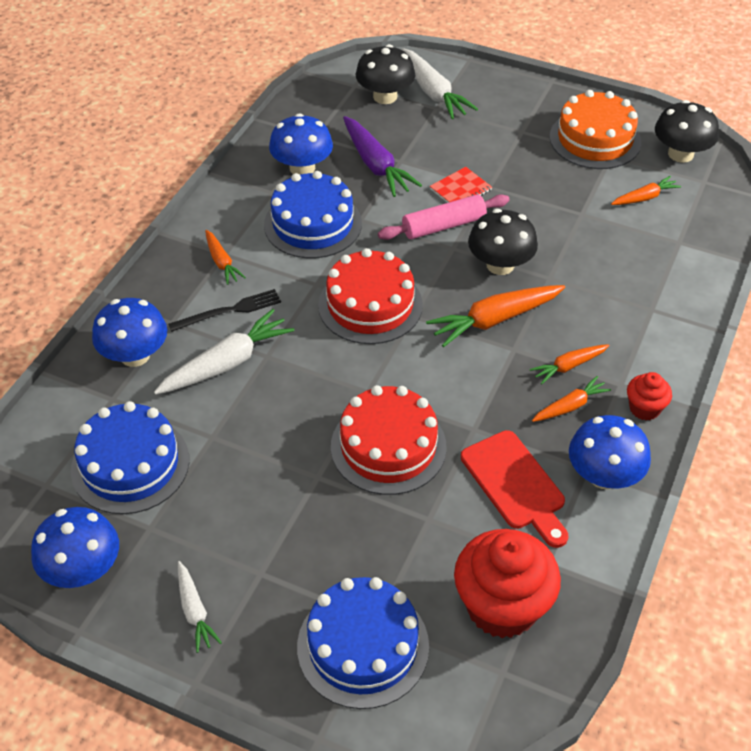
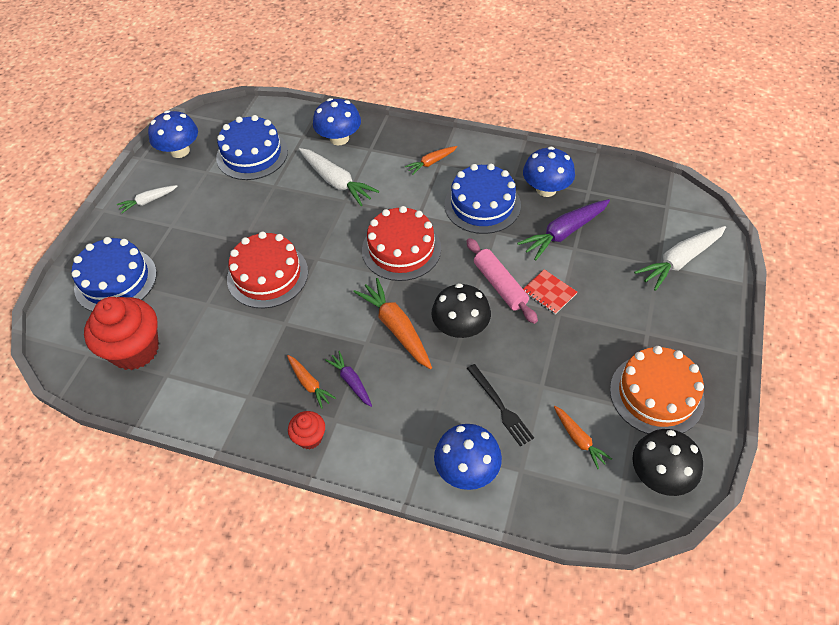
camera: 85 degrees right, 5 degrees up
(229, 311) = (384, 175): black fork -> black fork (500, 406)
(385, 96) = (659, 228): black mushroom -> none
(515, 484) = (234, 351): red cutting board -> none
(568, 366) = (351, 381): orange carrot -> purple carrot
(604, 475) = (241, 408): blue mushroom -> blue mushroom (467, 469)

